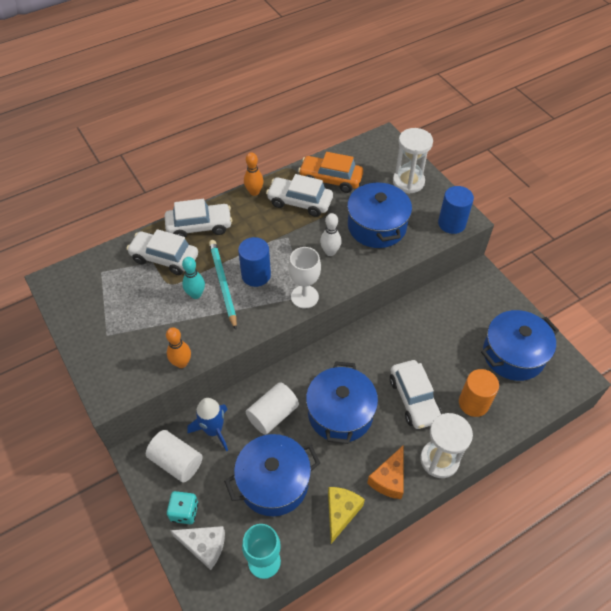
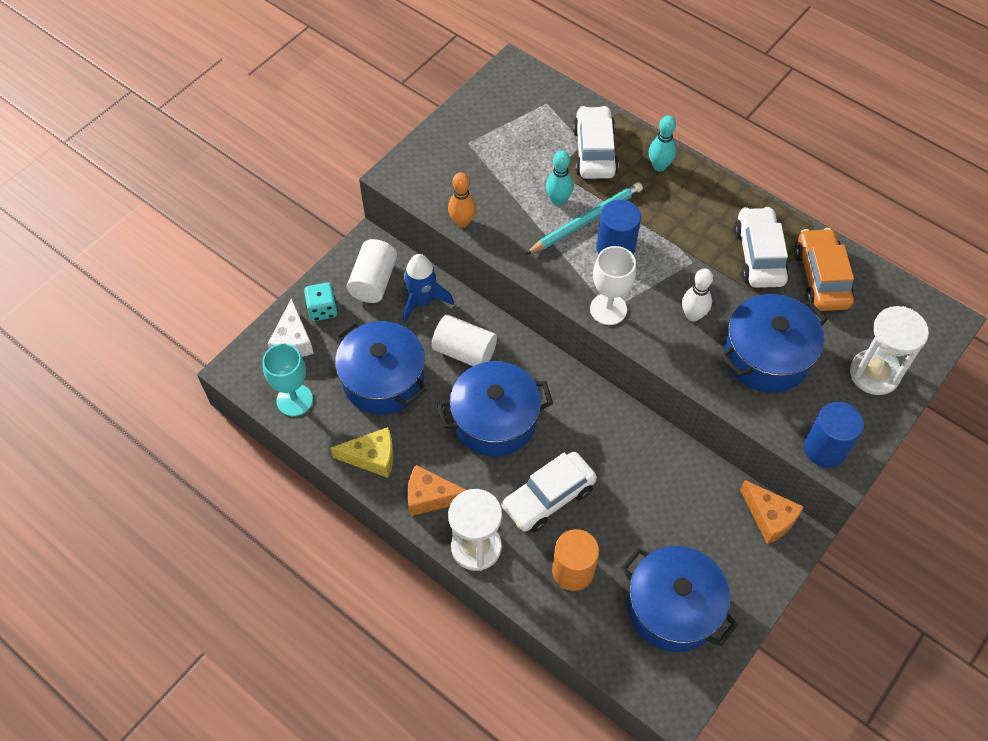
camera: 70 degrees right, 5 degrees up
(199, 226) = (659, 166): white car -> turquoise bowling pin
(254, 192) = (747, 201): orange bowling pin -> none
(464, 281) = (769, 517): none -> orange cheese

